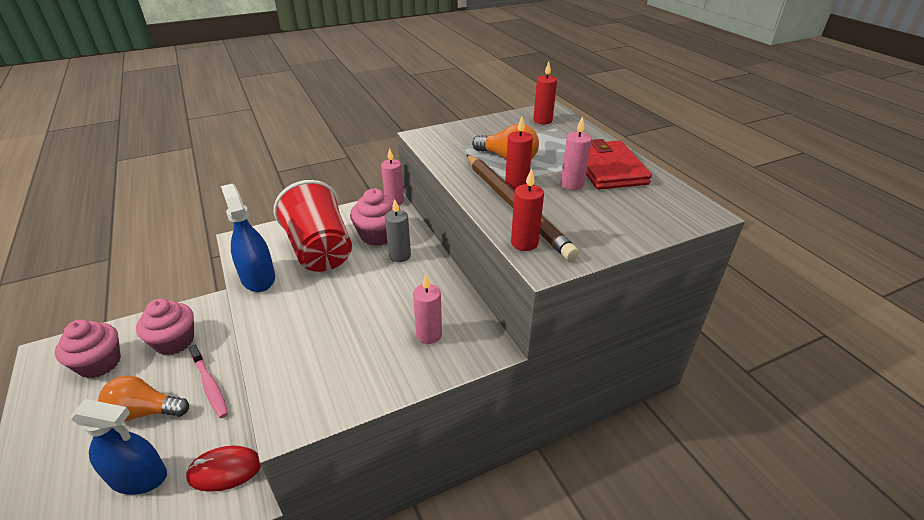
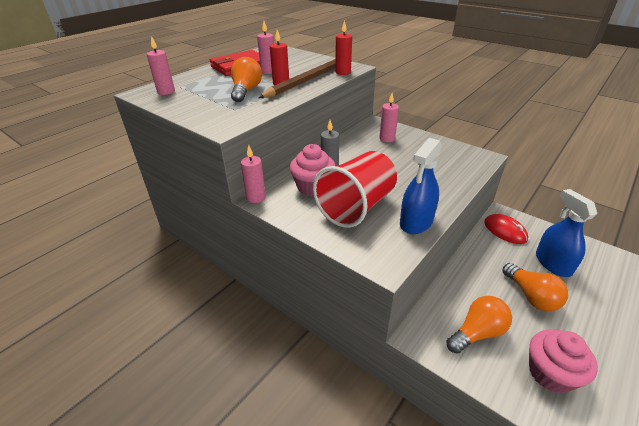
camera: 115 degrees left, 0 degrees up
(174, 341) = (477, 333): pink cupcake -> orange light bulb
(210, 385) = (479, 276): pink toothbrush -> none
(542, 120) = (166, 92): red candle -> pink candle

